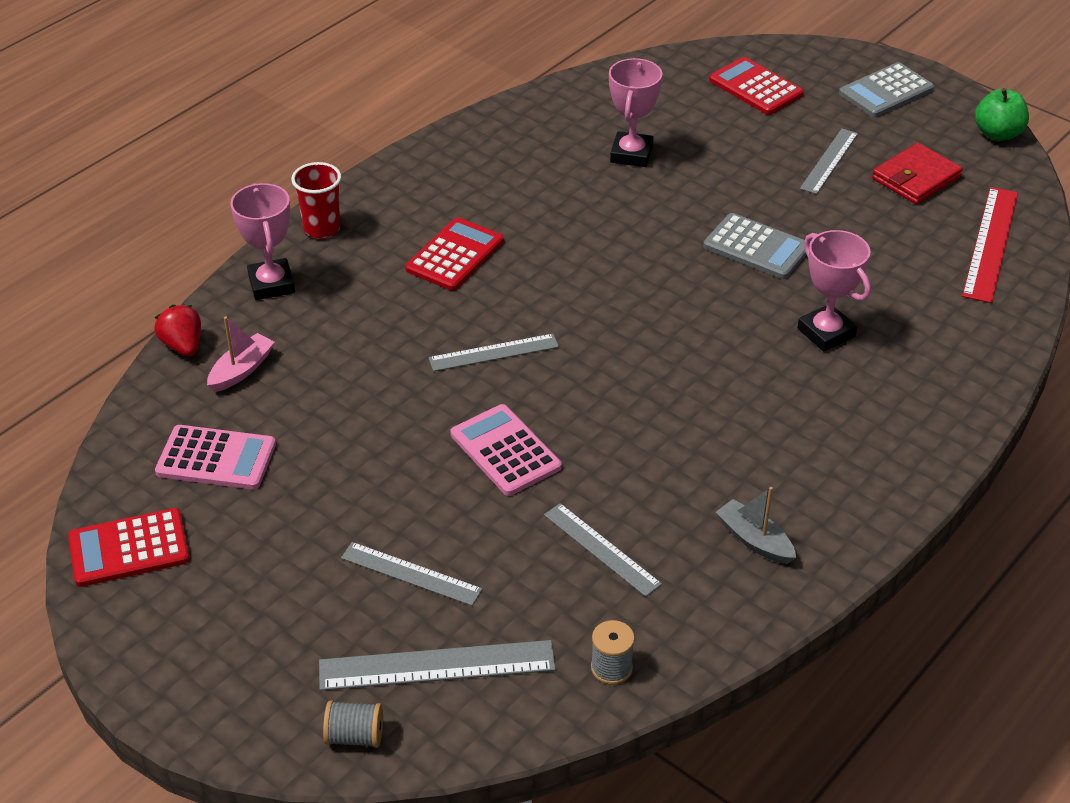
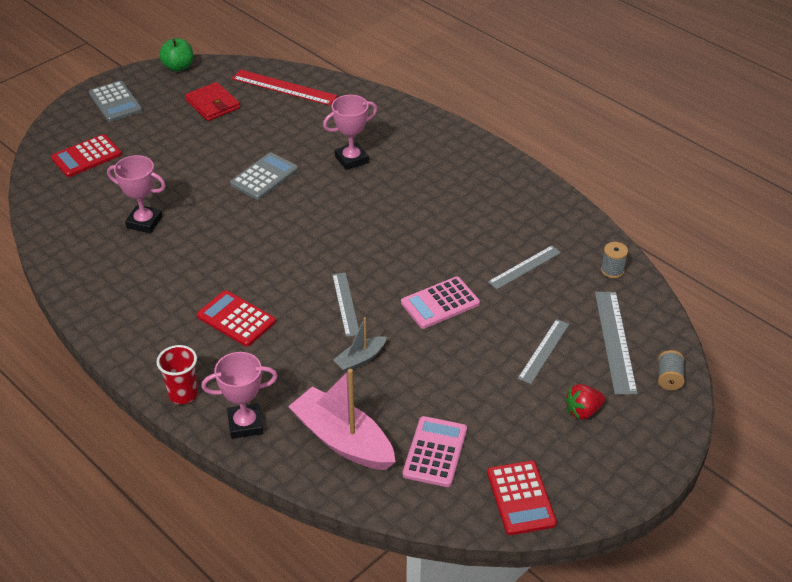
camera: 85 degrees left, 0 degrees up
(183, 346) = (309, 477): red strawberry -> red strawberry (583, 411)
(241, 370) = (343, 440): pink boat -> pink boat, size x1.95
(754, 540) = (519, 207): grey boat -> grey boat (360, 359)
(829, 161) = (183, 136): grey ruler -> none

